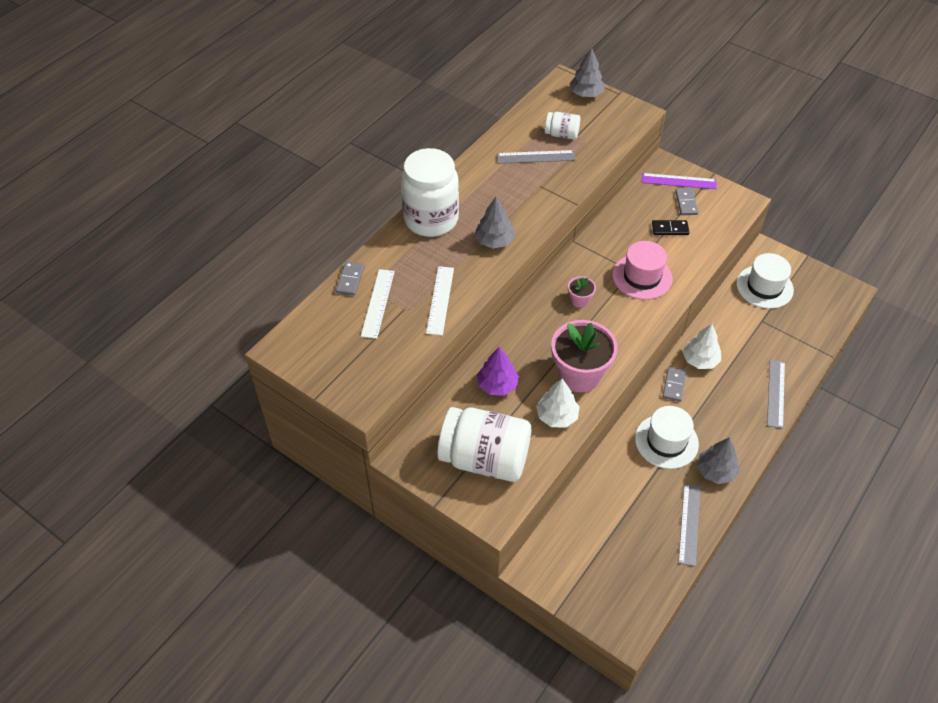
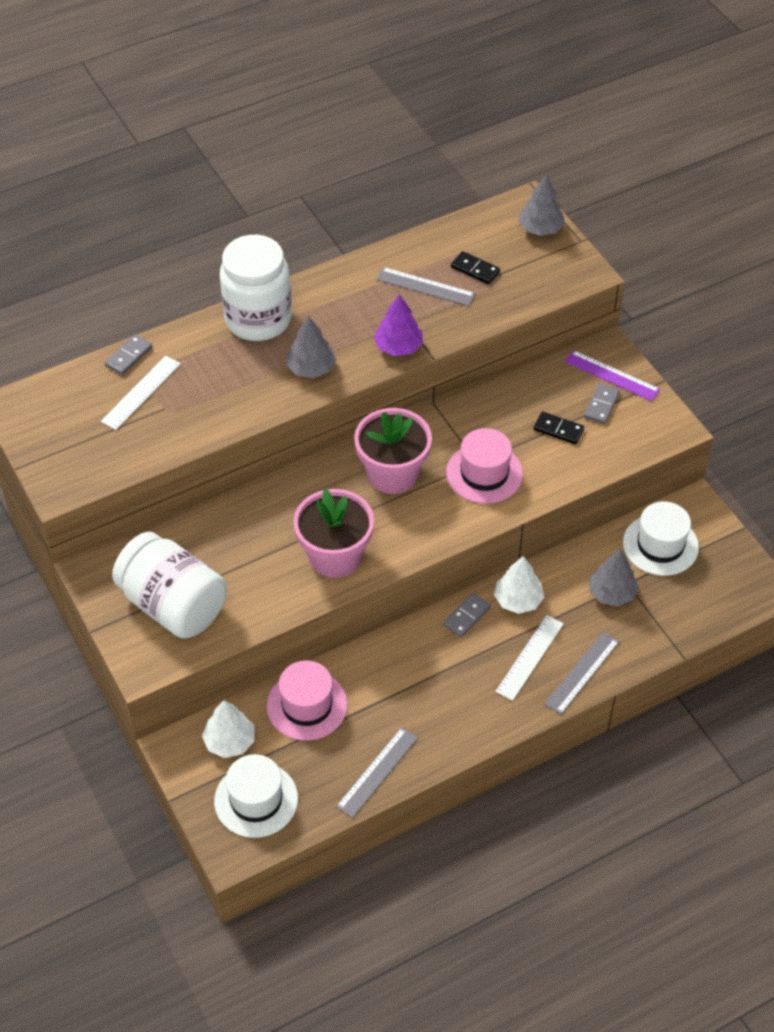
camera: 25 degrees right, 0 degrees up
(440, 300) = (208, 413): white ruler -> white ruler (529, 657)
(497, 385) = (238, 532): purple tree -> purple tree (398, 347)
(557, 416) = (279, 590): white tree -> white tree (230, 741)
(561, 134) = (475, 269): white jar -> black domino
(579, 300) = (393, 474): pink flower pot -> pink flower pot, size x2.18
(607, 496) = (307, 705): none -> pink hat
(666, 441) = (414, 674): white hat -> white hat (256, 800)
(715, 471) = (447, 729): grey tree -> grey tree (611, 593)

